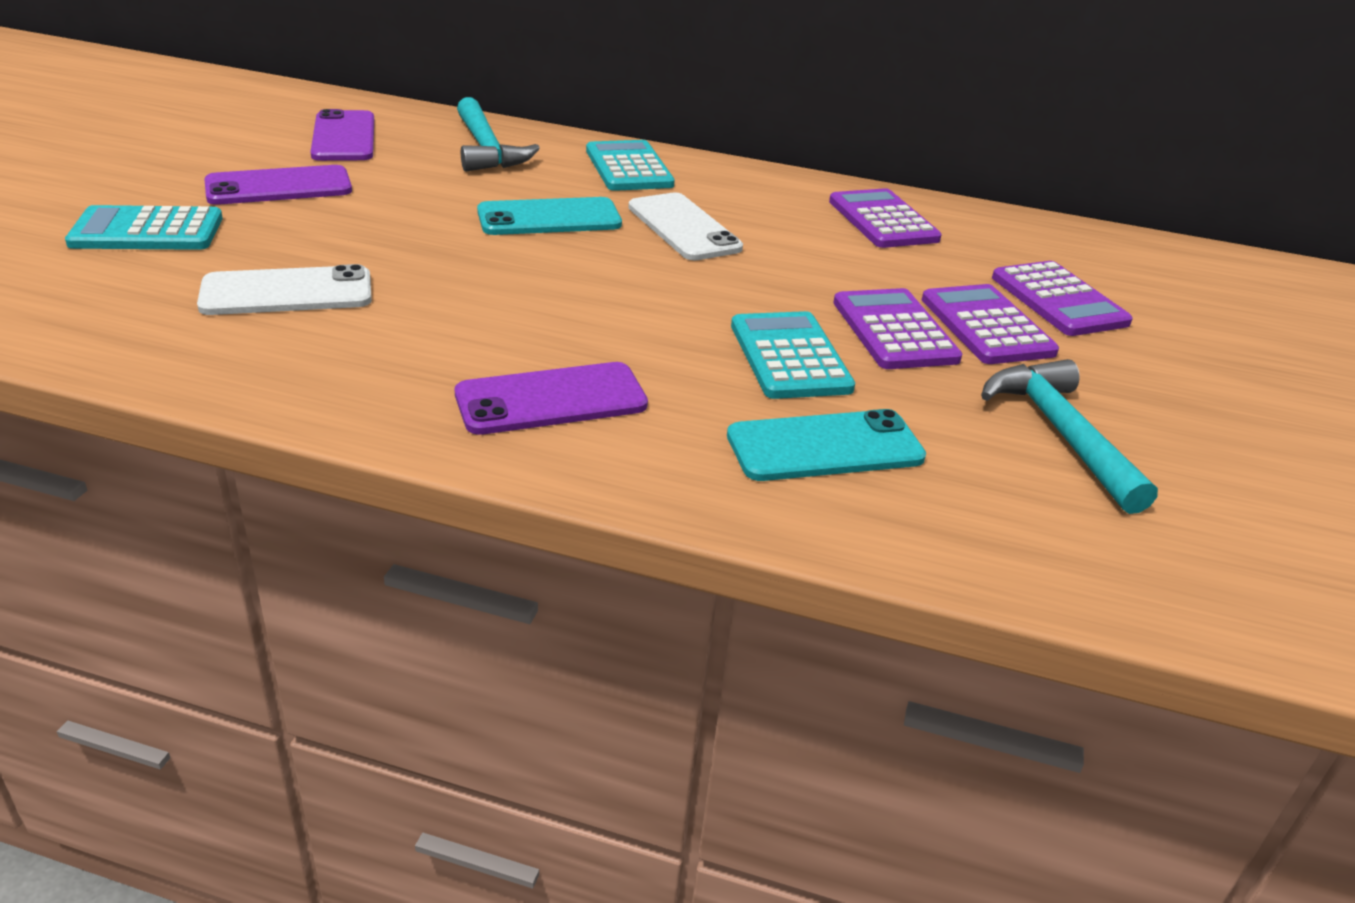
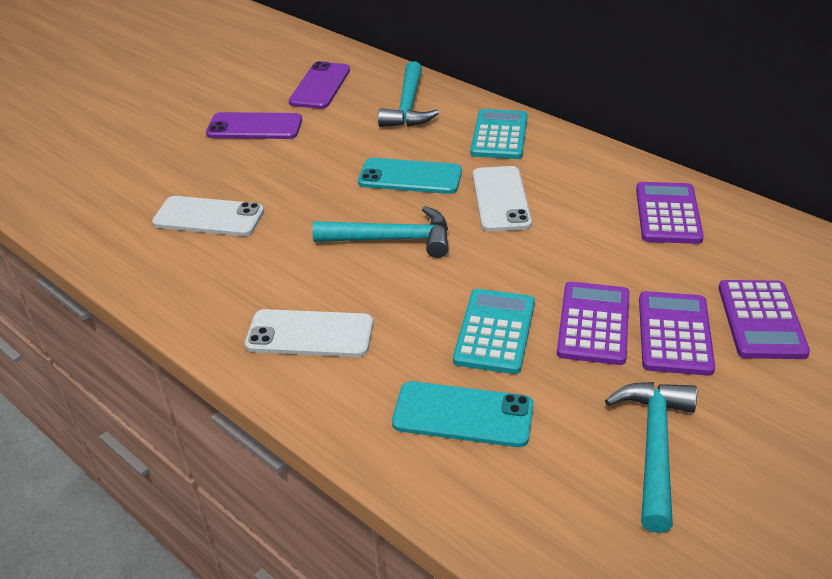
camera: 30 degrees right, 5 degrees up
(147, 231) = (160, 155): turquoise calculator -> none
(551, 400) = (310, 334): purple phone -> white phone
(580, 283) = (393, 239): none -> turquoise hammer

